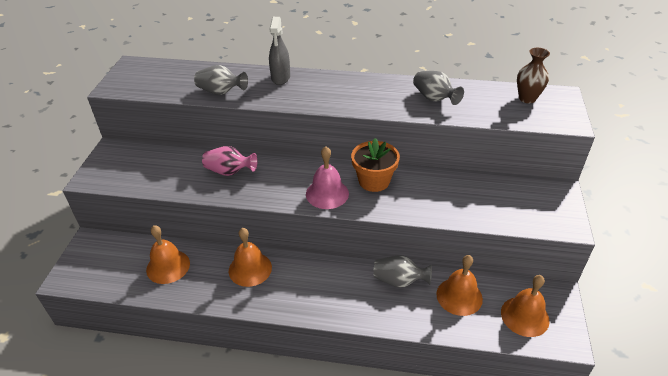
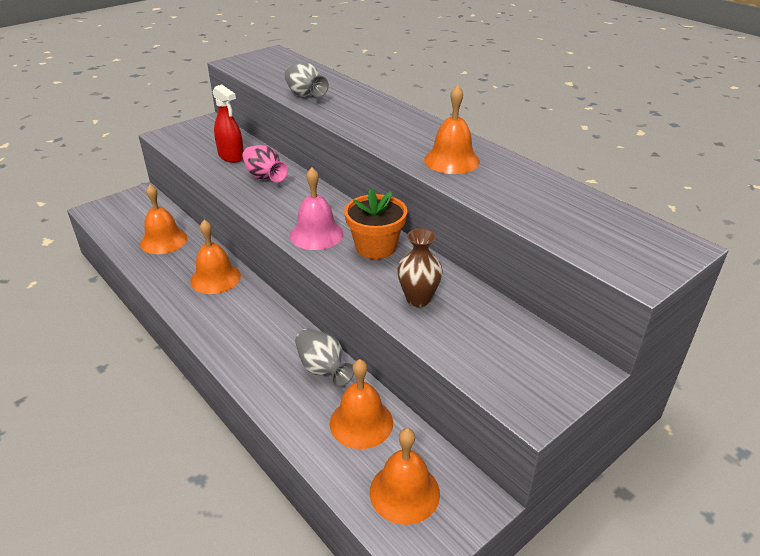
camera: 40 degrees right, 5 degrees down
(178, 168) = (231, 156): none -> red spray bottle
(280, 78) = (374, 104): grey spray bottle -> none
(390, 98) = (451, 160): none -> orange bell
(434, 98) = (500, 180): grey vase -> none
(527, 98) = (622, 228): brown vase -> brown vase (418, 299)

